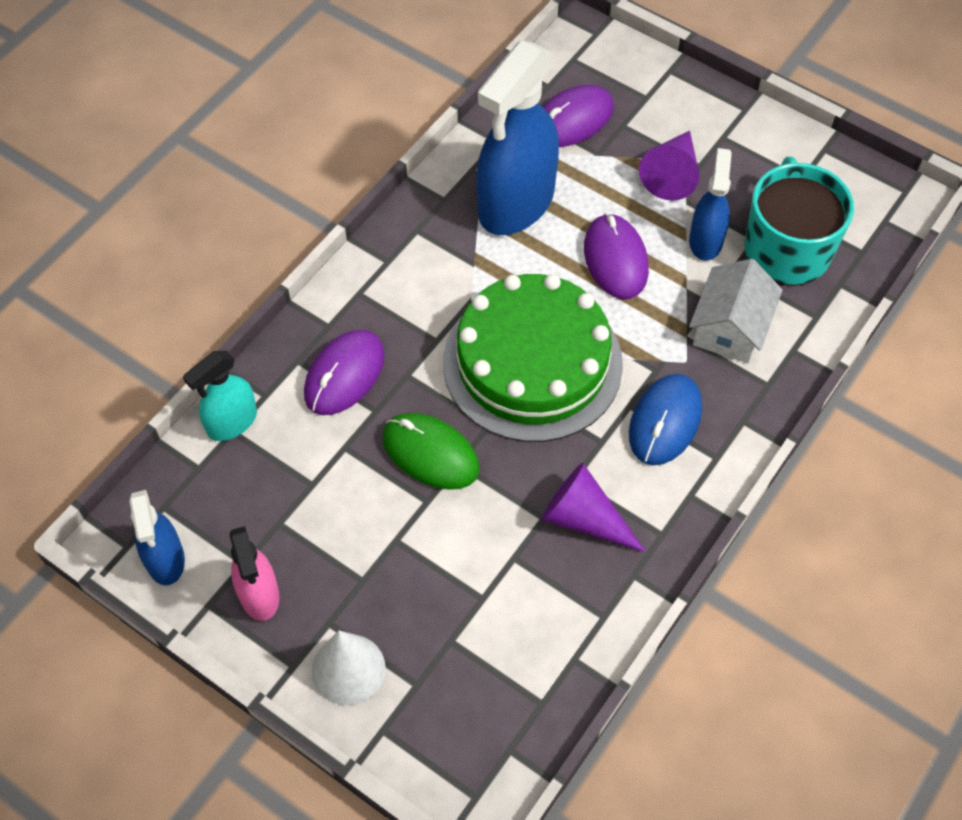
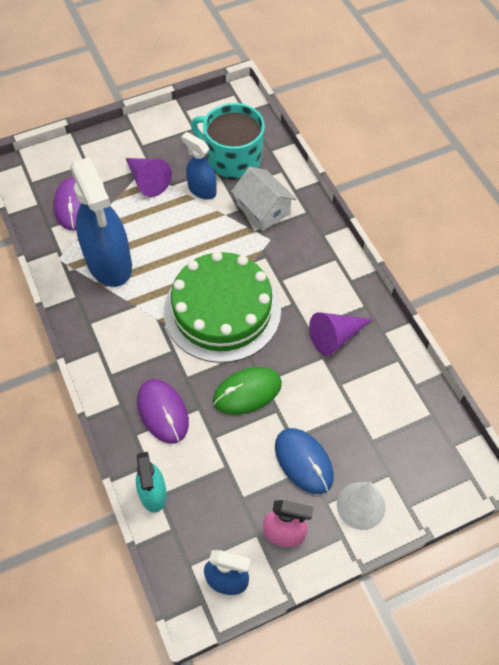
camera: 60 degrees left, 0 degrees up
(615, 259) = (183, 236): purple mouse -> none
(665, 421) = (300, 268): blue mouse -> blue mouse (303, 461)

